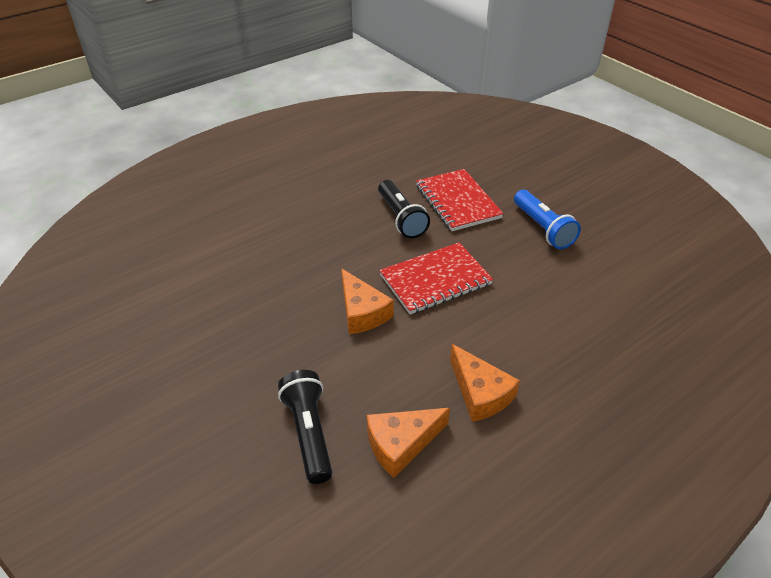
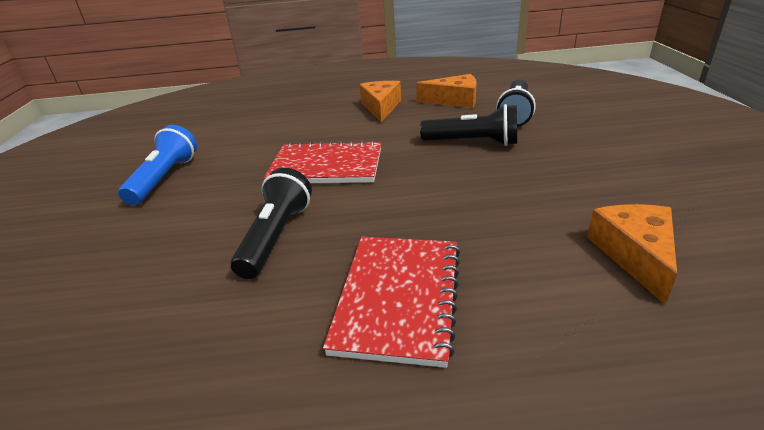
camera: 145 degrees left, 10 degrees down
(330, 355) = (473, 143): none -> black flashlight
(362, 312) = (421, 161): orange cheese -> orange cheese (634, 255)
(457, 202) = (183, 234): red notebook -> red notebook (398, 298)

